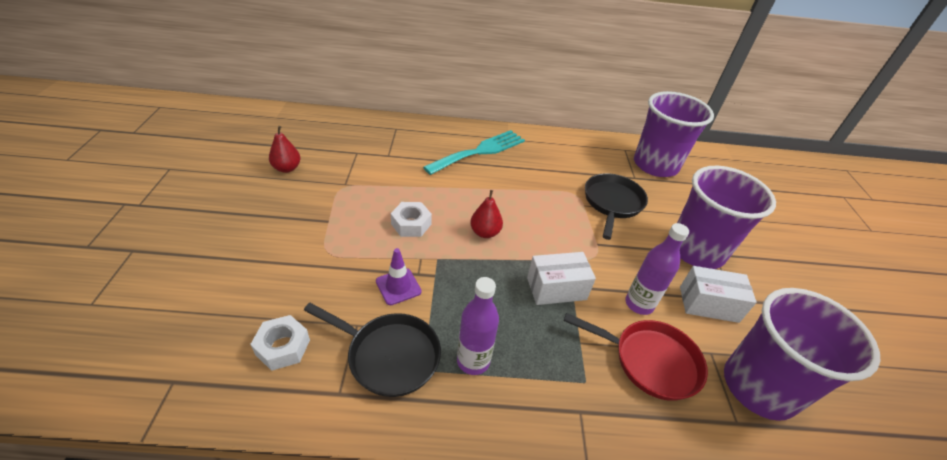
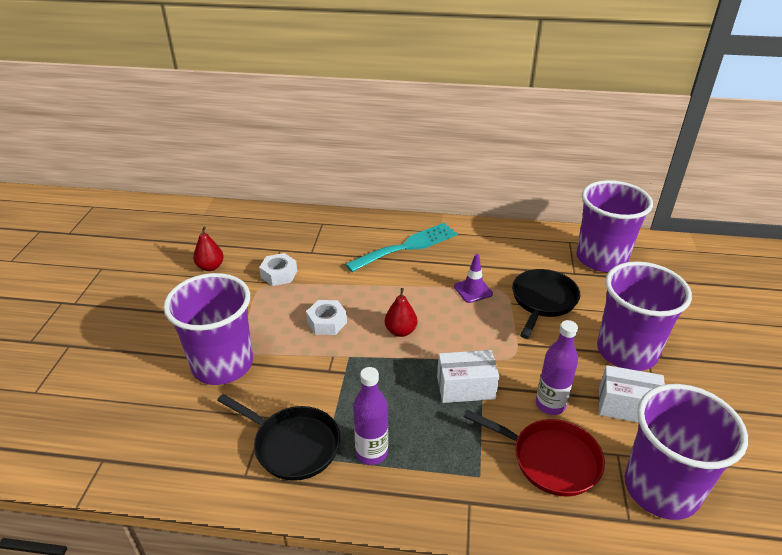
camera: 10 degrees right, 5 degrees down
(283, 347) = (197, 434): white nut -> white nut (279, 274)
(306, 269) = (222, 364): none -> purple cup
(398, 286) = (308, 382): purple traffic cone -> purple traffic cone (473, 290)

